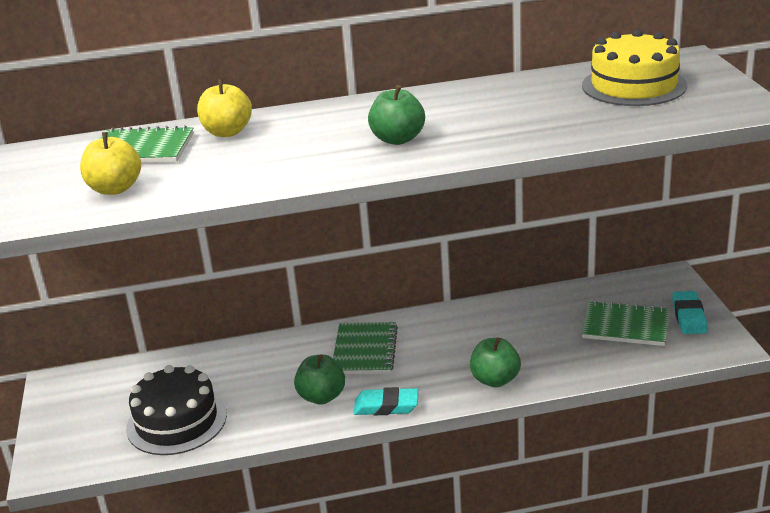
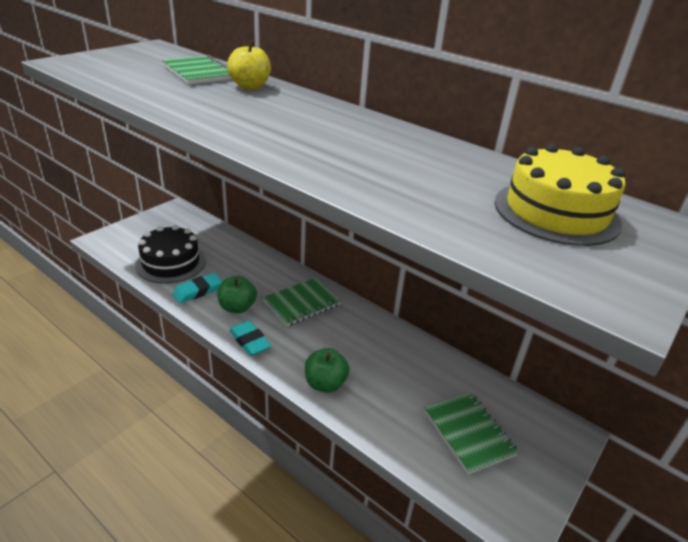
camera: 45 degrees right, 5 degrees up
(115, 189) = (135, 80): yellow apple -> none
(397, 139) = (301, 138): green apple -> none
(688, 317) = (529, 474): turquoise eraser -> turquoise eraser (197, 291)

